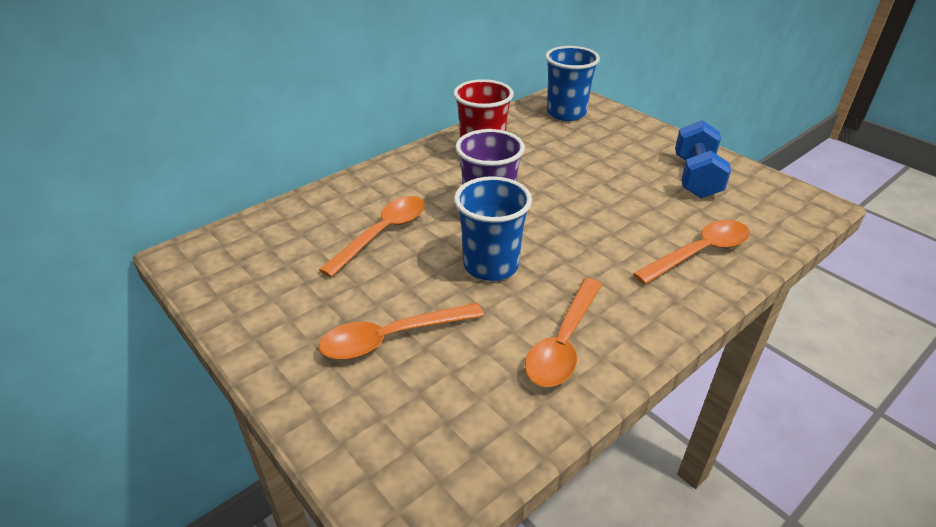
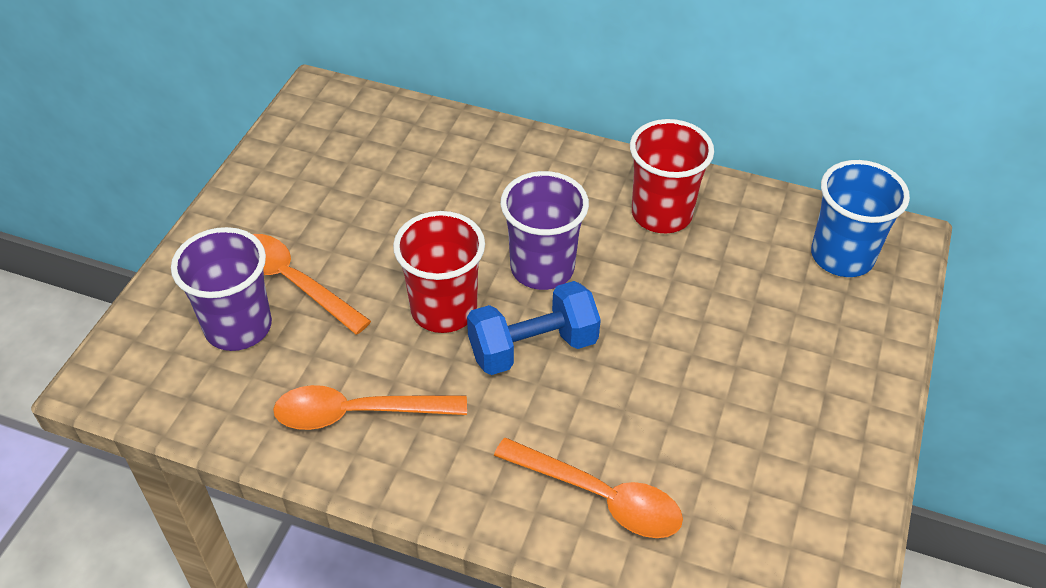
camera: 60 degrees right, 10 degrees up
(382, 234) = (439, 204): orange spoon -> none
(415, 389) = (238, 327): none -> purple cup
(491, 265) = (444, 310): blue cup -> red cup
(696, 177) = (786, 452): blue dumbbell -> blue dumbbell (532, 347)

